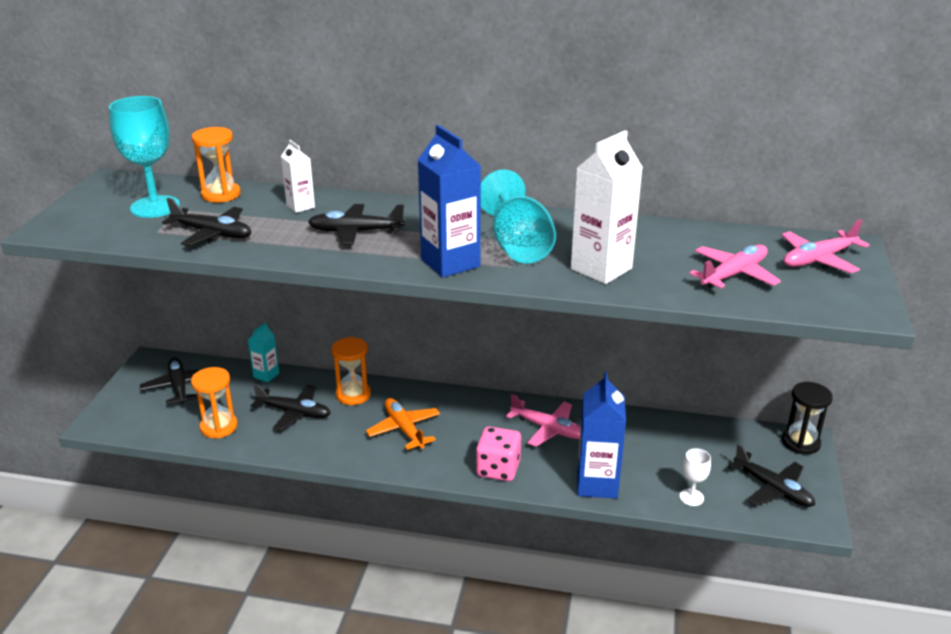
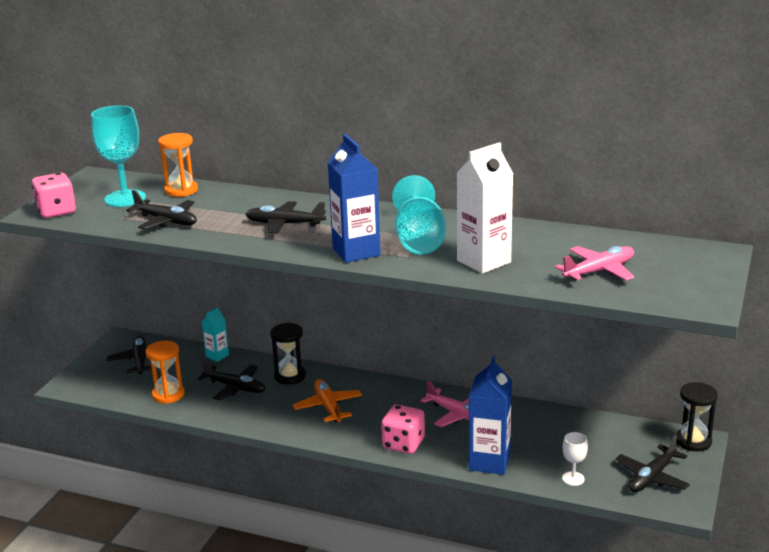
camera: 10 degrees right, 5 degrees down
(73, 226) = (56, 211): none -> pink dice
(300, 206) = (245, 202): white carton -> none
(353, 395) = (290, 376): orange hourglass -> black hourglass
(772, 489) = (652, 477): black plane -> black plane turned 75 degrees clockwise
(818, 259) = (683, 262): pink plane -> none

